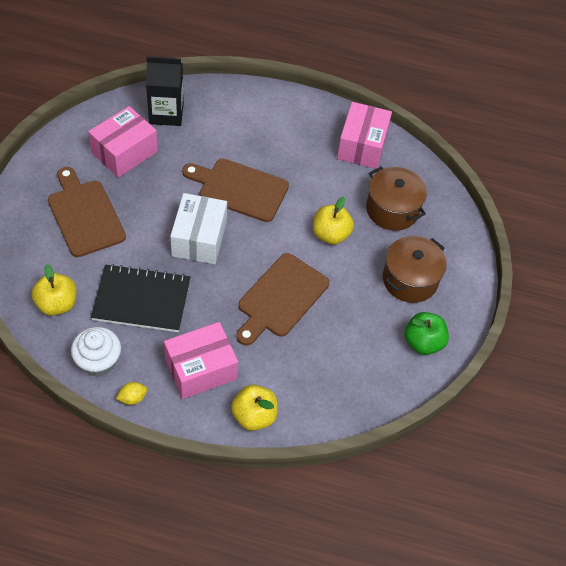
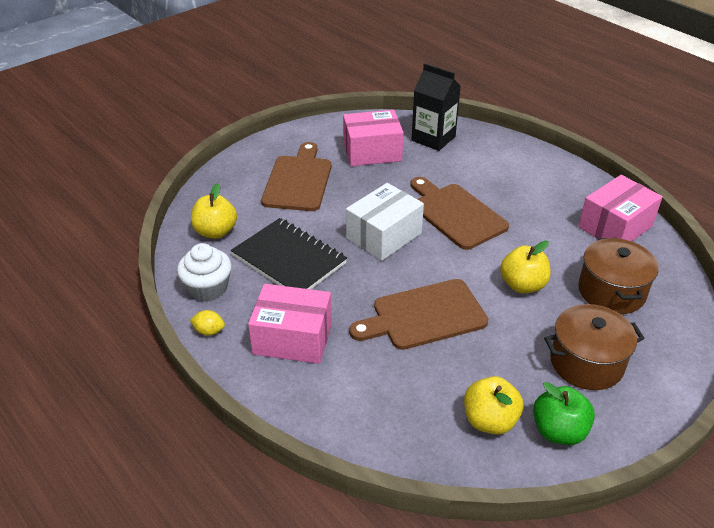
camera: 40 degrees right, 15 degrees down
(254, 416) = (308, 405): yellow apple -> yellow apple (490, 421)

